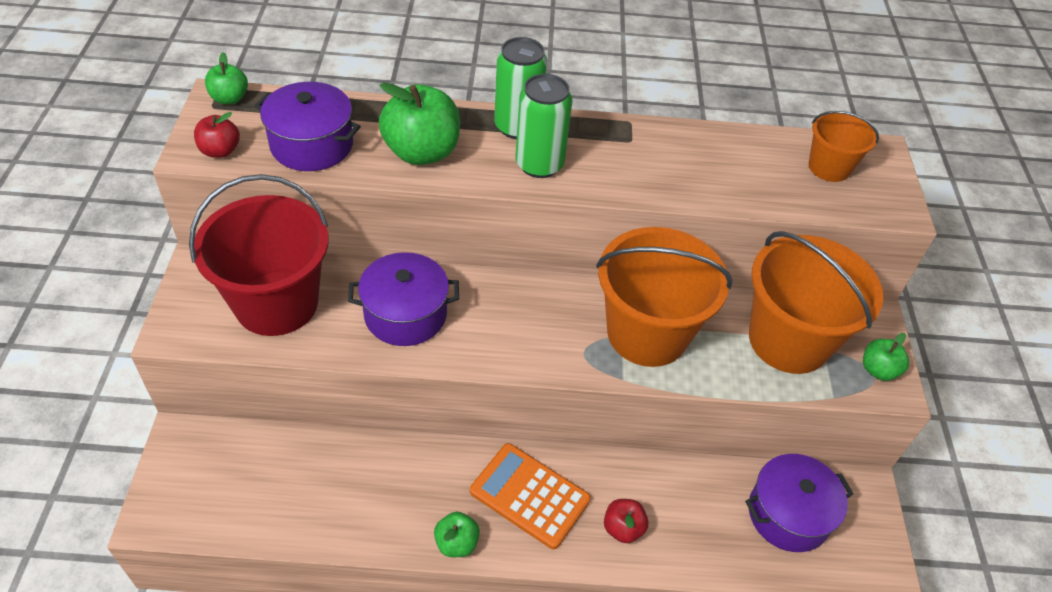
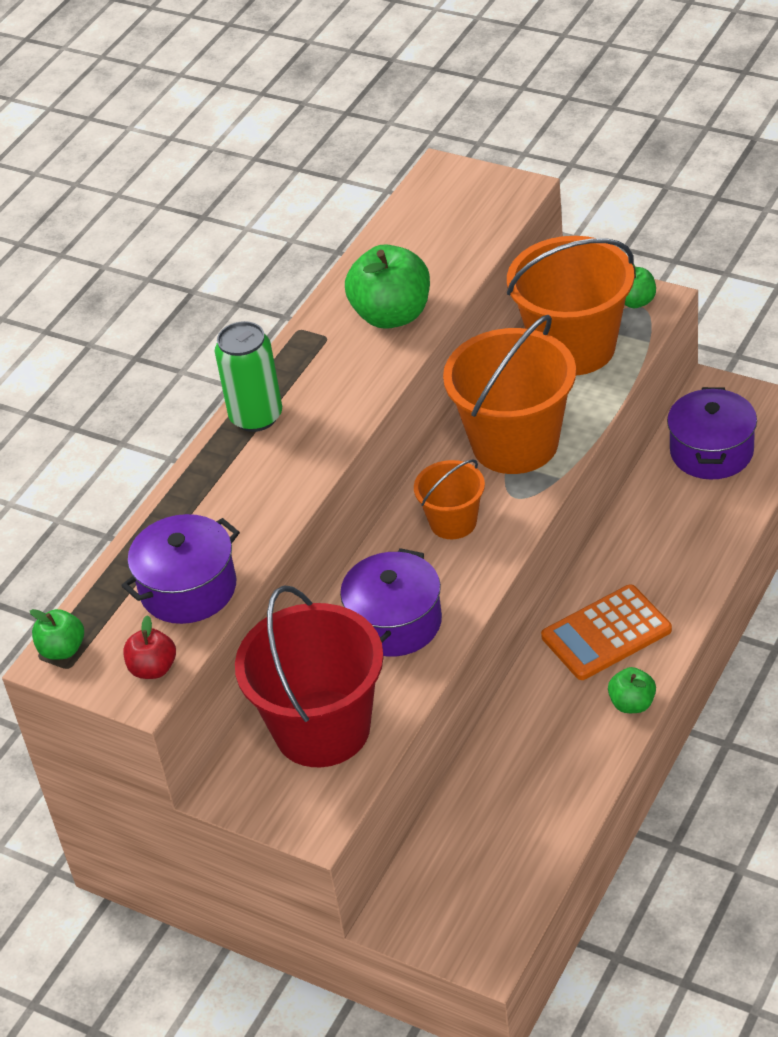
camera: 55 degrees left, 5 degrees down
(422, 152) = (252, 501): green apple -> green apple (392, 315)
(539, 164) = (323, 414): green can -> none
(623, 528) = (673, 574): red apple -> none
(829, 167) = (442, 212): orange bucket -> orange bucket (453, 522)

